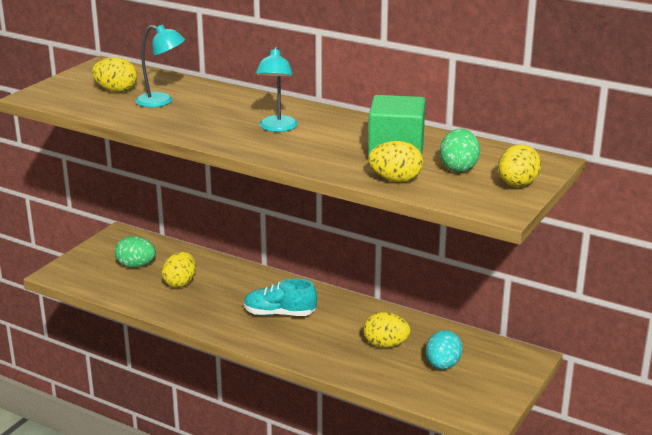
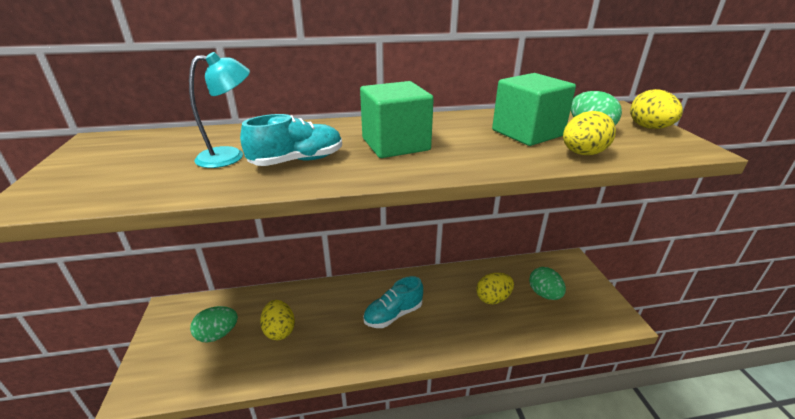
camera: 40 degrees left, 5 degrees up
(116, 90) = (153, 161): yellow egg -> none
(195, 118) = (298, 161): none -> turquoise shoe
(277, 128) = (395, 144): turquoise lamp -> green cube
(442, 365) = (544, 294): turquoise egg -> green egg

